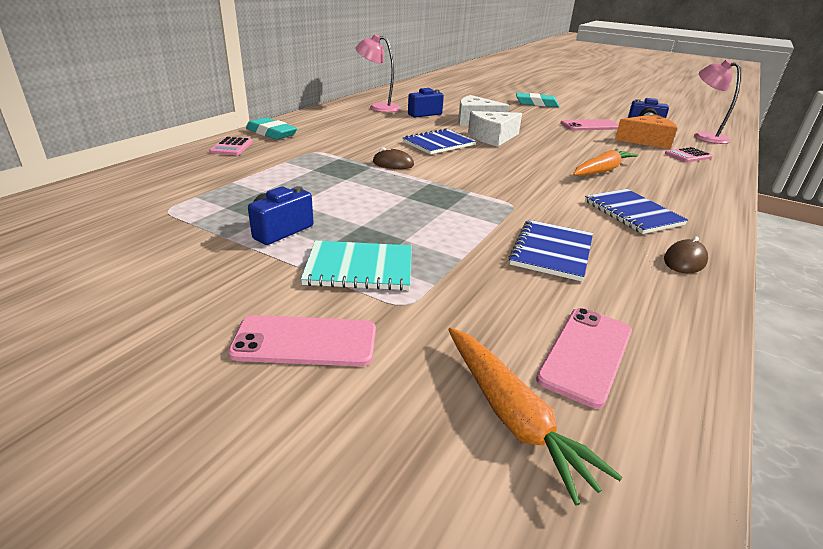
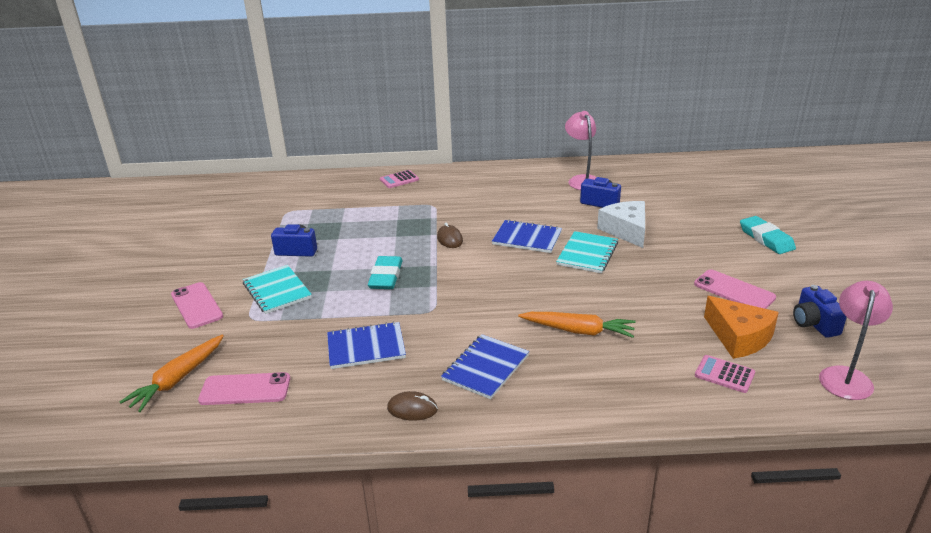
camera: 60 degrees right, 0 degrees up
(271, 133) = (445, 176): turquoise eraser -> turquoise eraser (386, 276)
(492, 137) = (587, 254): white cheese -> turquoise notebook

